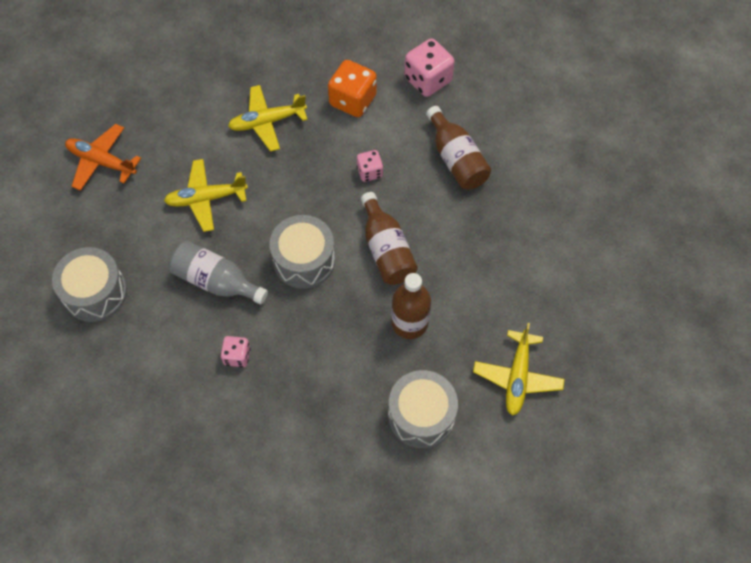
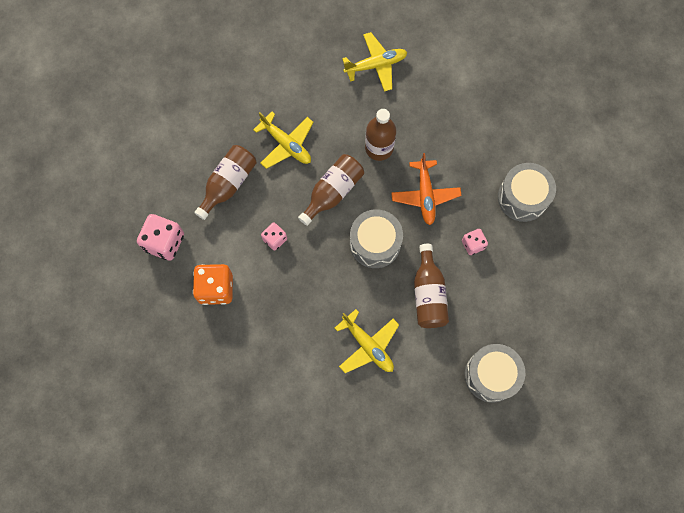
camera: 120 degrees left, 10 degrees up
(101, 162) = (384, 451): orange plane -> orange plane (425, 195)
(216, 281) = (428, 294): grey bottle -> brown bottle
(267, 122) = (273, 342): yellow plane -> yellow plane (286, 144)
(421, 415) = (438, 108): grey drum -> grey drum (522, 197)

